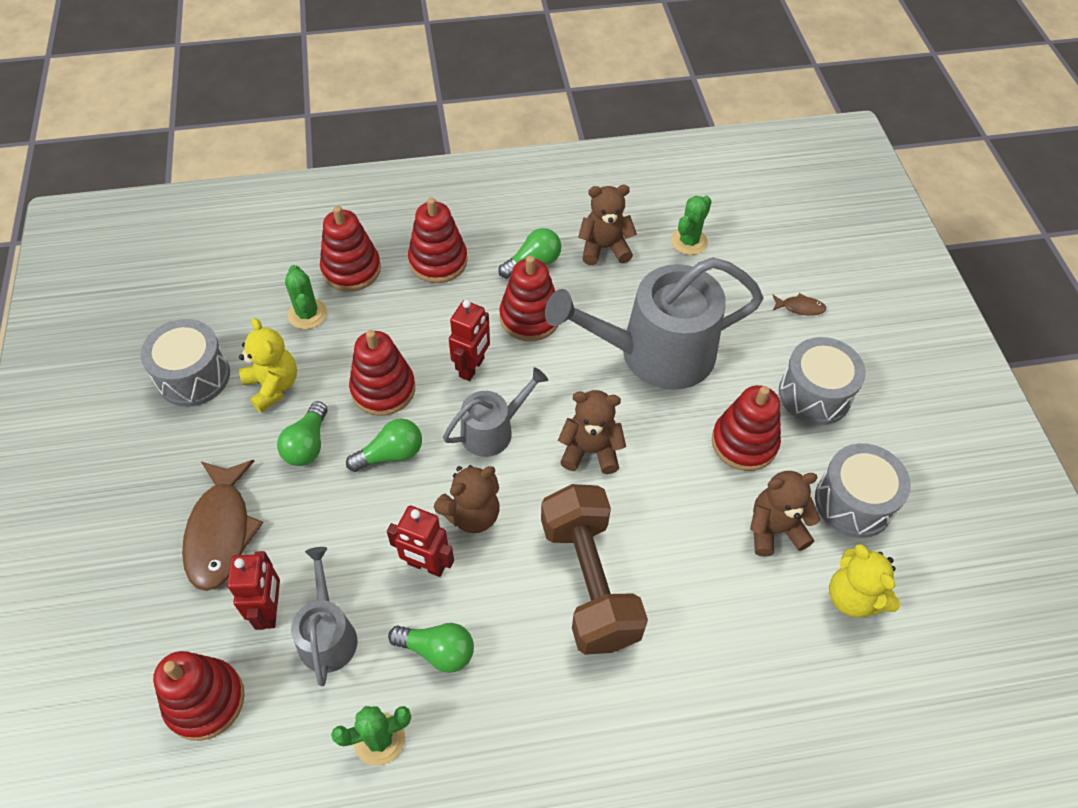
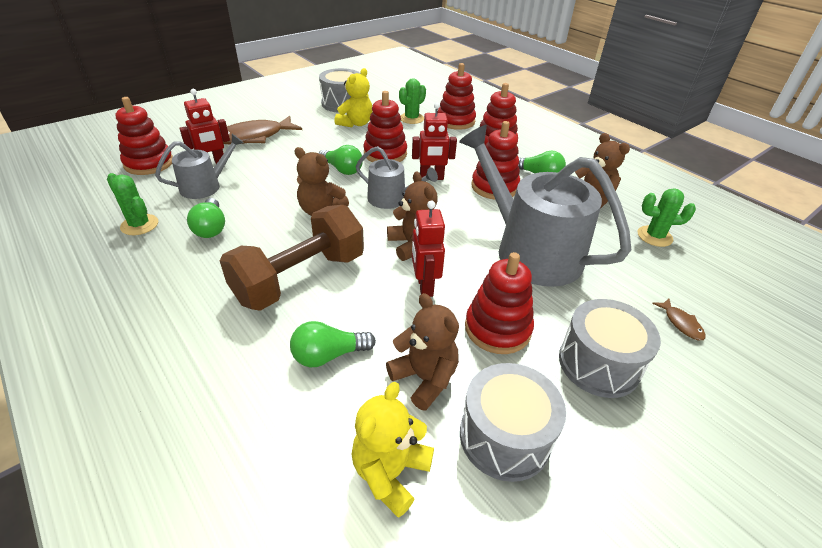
camera: 60 degrees right, 15 degrees down
(307, 444) = (327, 143): green light bulb -> green light bulb (329, 355)
(426, 565) = (272, 205): red robot -> red robot (424, 286)

